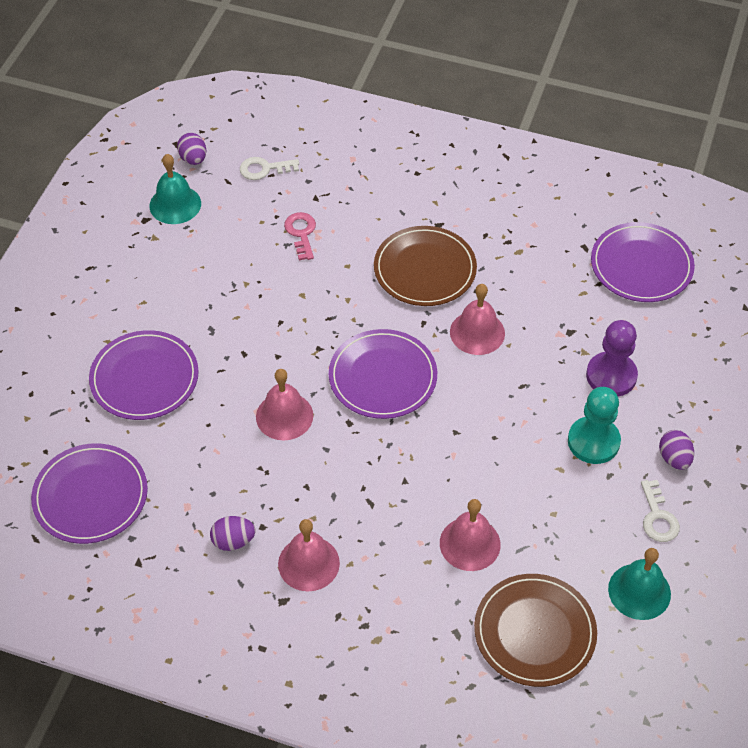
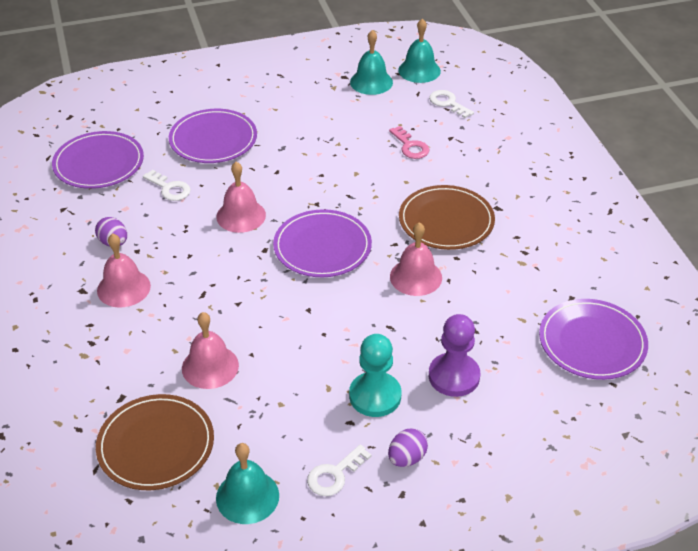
camera: 55 degrees right, 10 degrees down
(190, 453) = (170, 188): none -> white key
(193, 159) = (419, 70): purple egg -> turquoise bell
(301, 233) = (410, 146): pink key -> pink key turned 105 degrees clockwise

